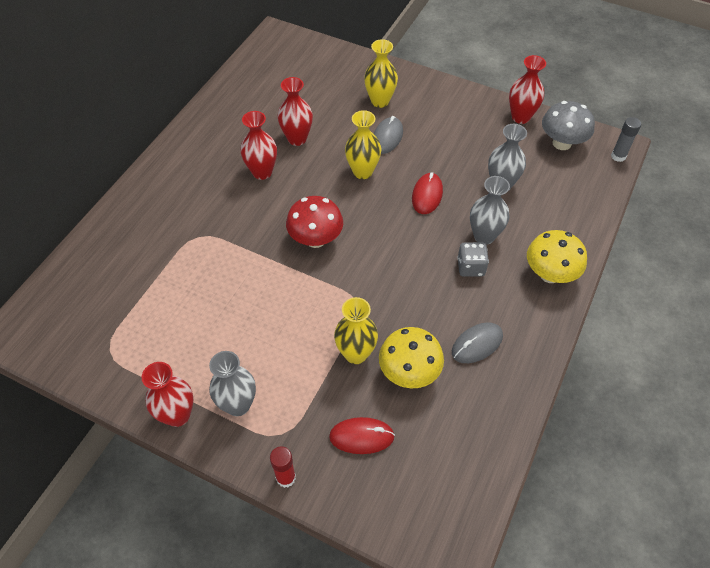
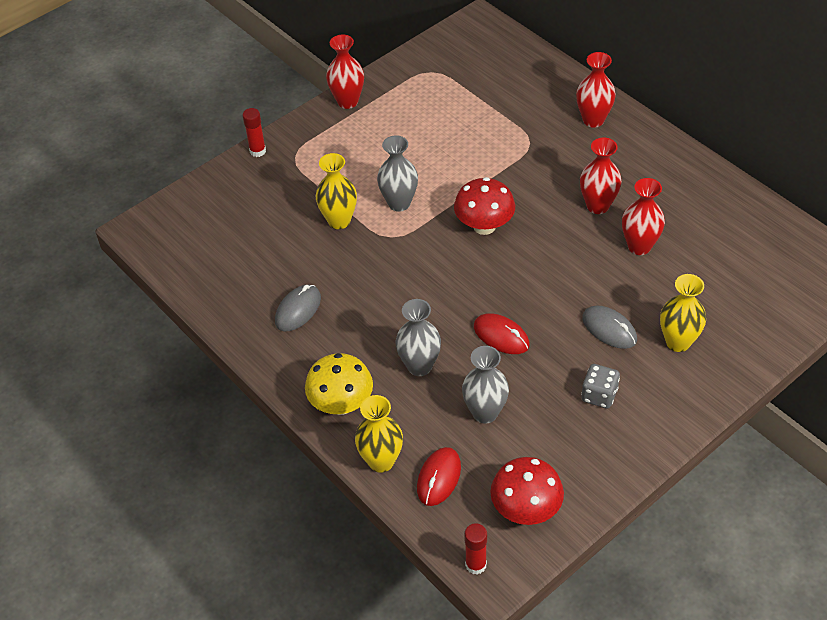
camera: 115 degrees right, 5 degrees down
(238, 405) = (335, 136): grey vase -> grey vase (399, 203)
(361, 437) = (261, 203): red mouse -> red mouse (439, 478)
(362, 172) = (562, 290): yellow vase -> yellow vase (381, 461)
(409, 372) = (299, 251): yellow mushroom -> none
(470, 267) = (386, 339): grey dice -> grey dice (599, 395)
(477, 344) = (298, 310): grey mouse -> grey mouse turned 45 degrees clockwise
(520, 117) = (592, 484): red vase -> red vase (593, 120)
(562, 143) = (526, 510): grey mushroom -> red mushroom
(618, 156) = (476, 565): grey glue stick -> red glue stick

